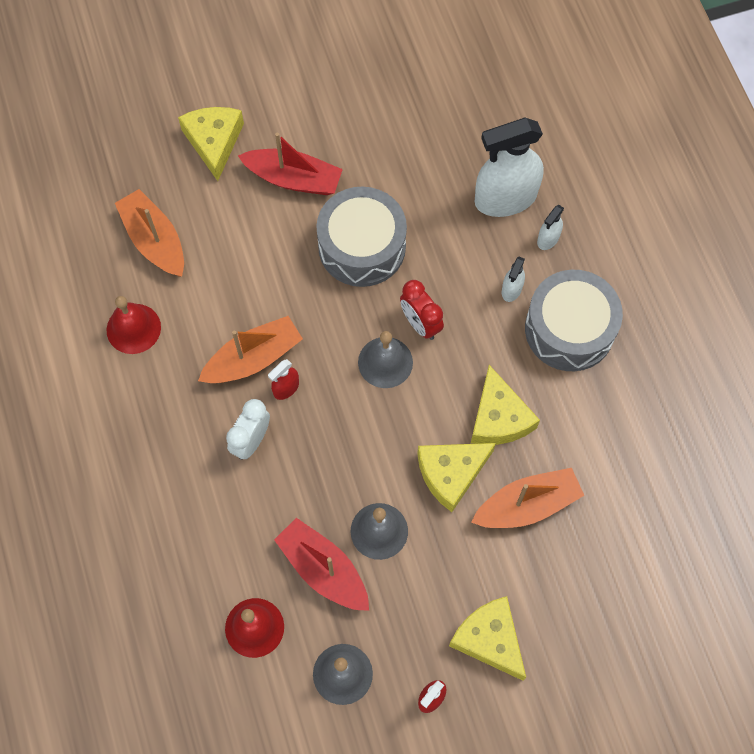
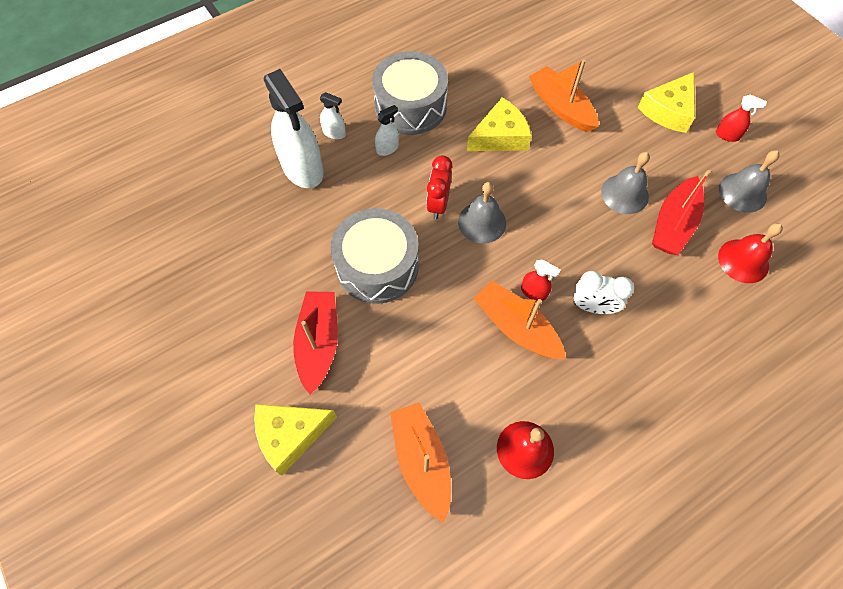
camera: 105 degrees left, 5 degrees down
(154, 240) = (421, 461): orange boat -> orange boat turned 120 degrees clockwise
(420, 324) = (438, 204): red clock -> red clock turned 150 degrees clockwise
(451, 473) = (557, 157): yellow cheese -> none
(511, 289) = (387, 148): white spray bottle -> white spray bottle turned 45 degrees counterclockwise

